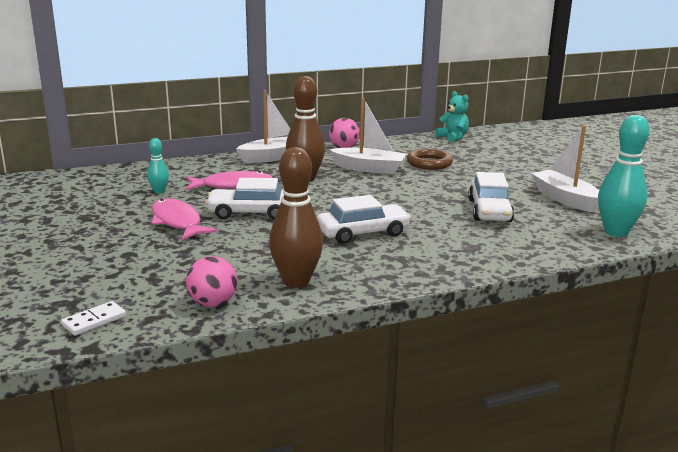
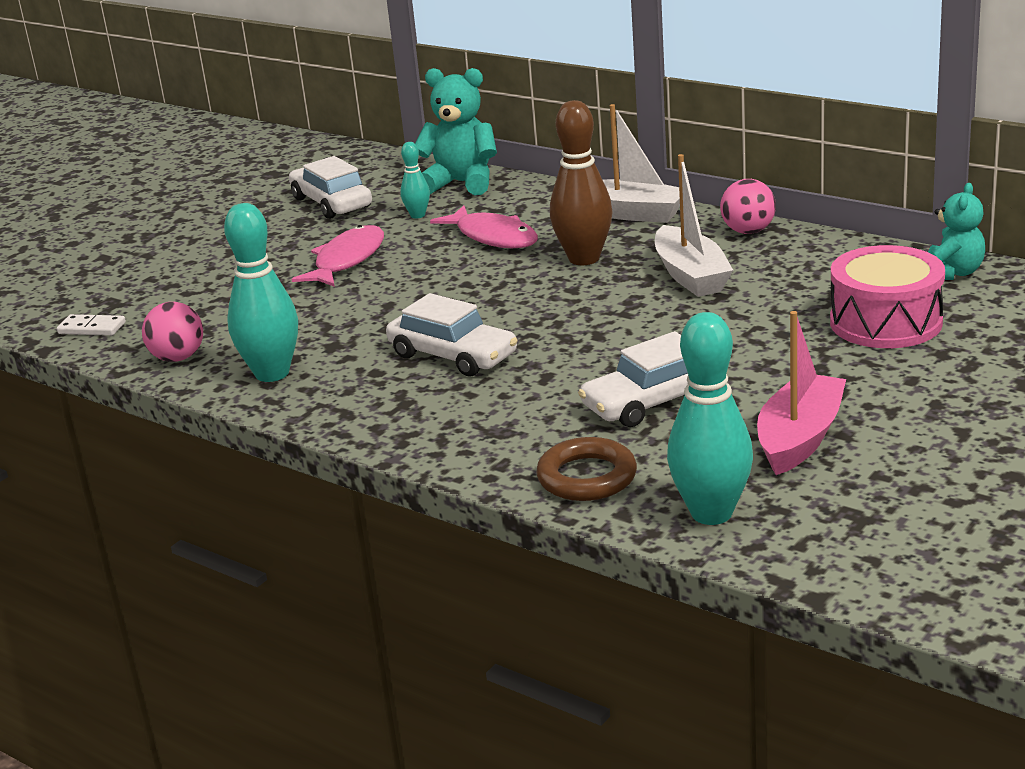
camera: 60 degrees right, 5 degrees up
(142, 172) = (461, 183): none -> turquoise teddy bear
(251, 213) = (425, 279): white car -> white car (331, 203)
(296, 281) = (272, 373): brown bowling pin -> turquoise bowling pin
(429, 163) = (788, 300): brown ring -> brown ring (587, 477)
(479, 158) = (885, 322): none -> pink drum
(565, 199) = (800, 438): white boat -> pink boat

